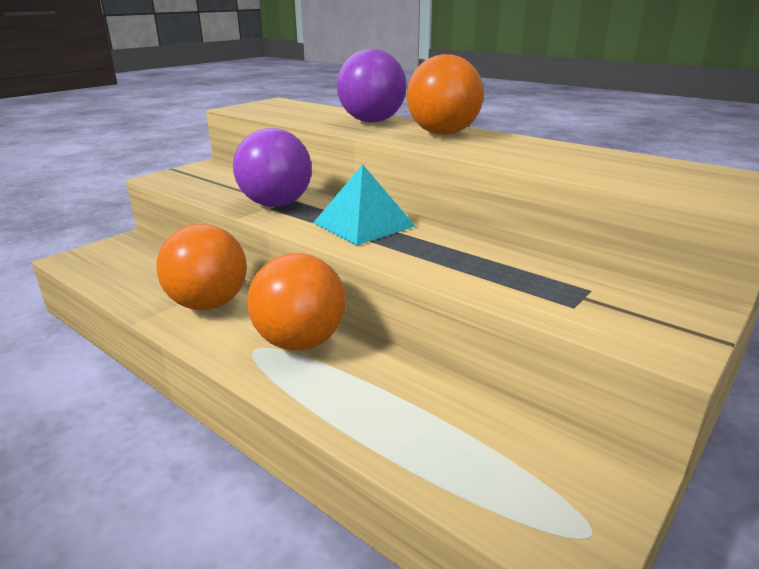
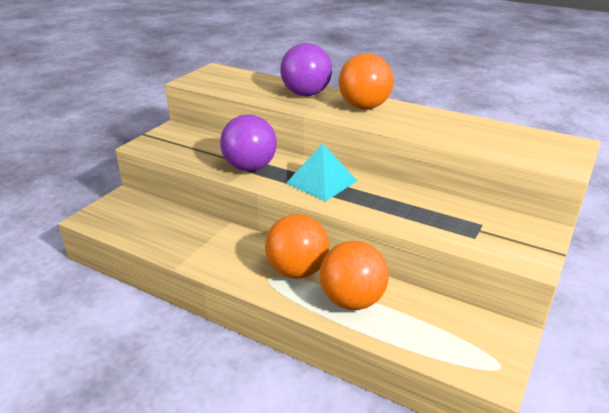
camera: 10 degrees left, 5 degrees up
(208, 304) = (219, 248): orange ball -> orange ball (352, 301)

